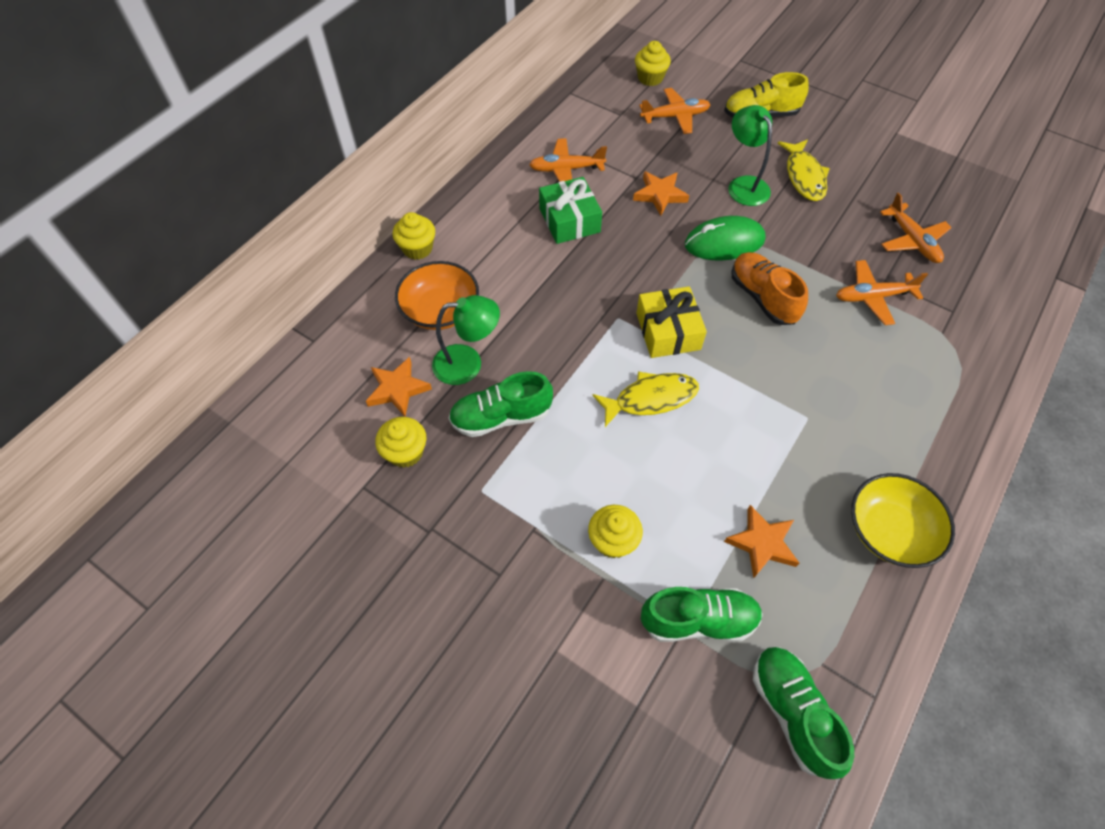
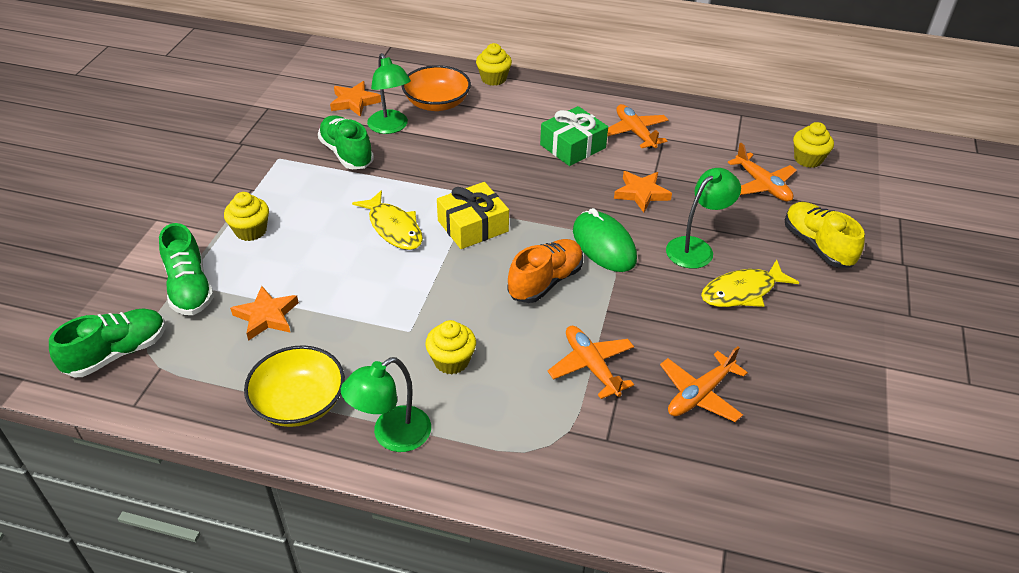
camera: 70 degrees right, 15 degrees down
(405, 452) = (301, 118): yellow cupcake -> yellow cupcake (451, 361)
(937, 460) = (392, 436): none -> green lamp

